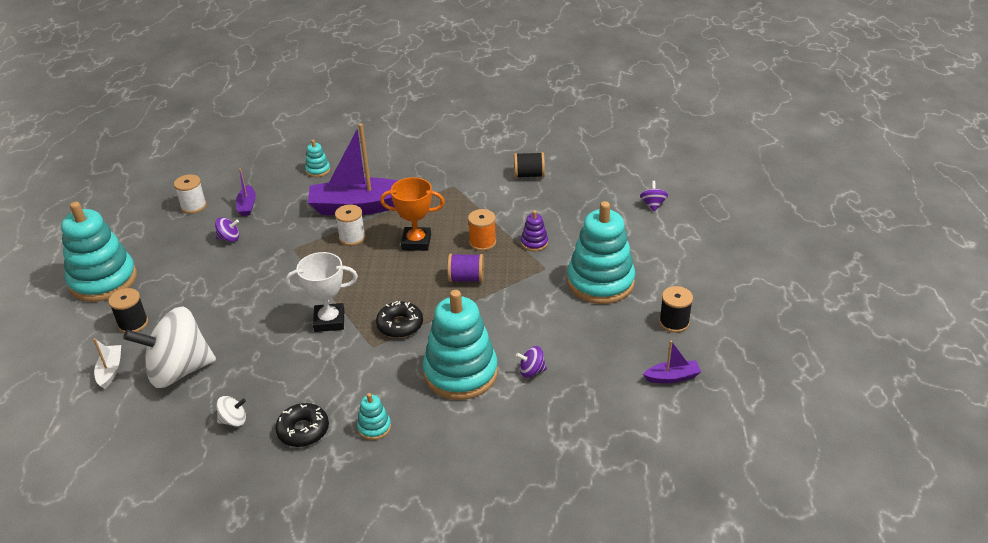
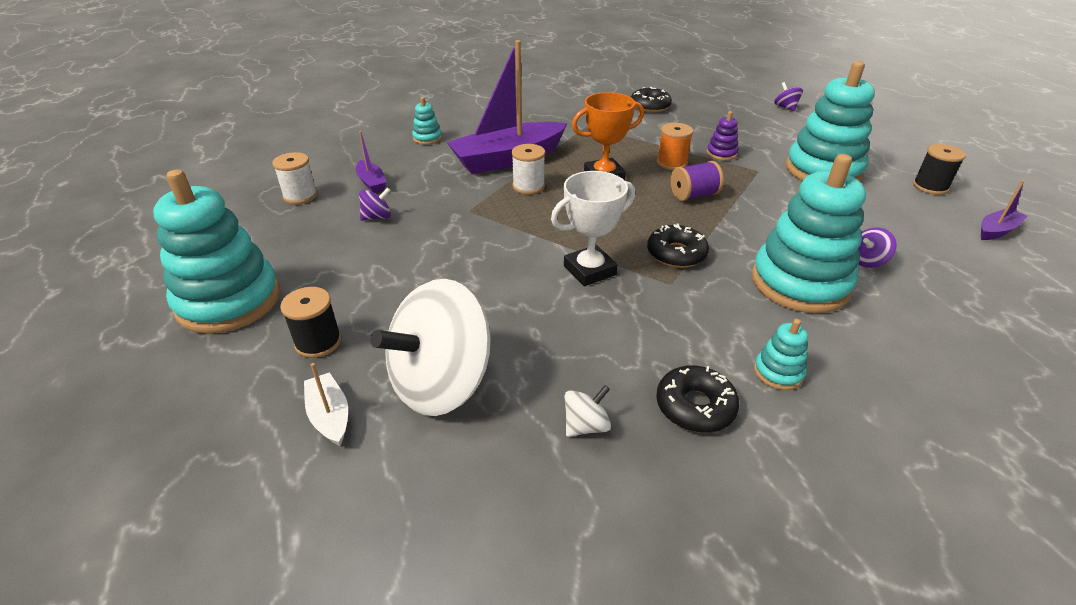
camera: 25 degrees left, 0 degrees up
(529, 175) = (650, 106): black spool -> black donut

